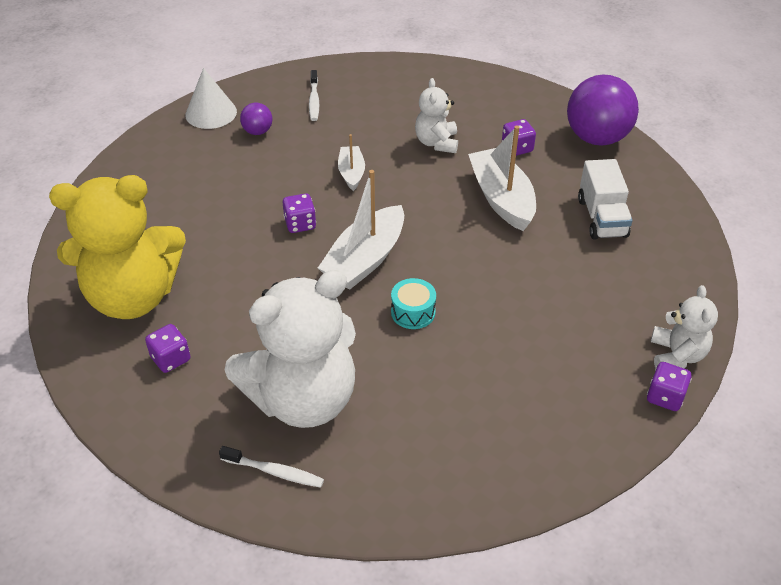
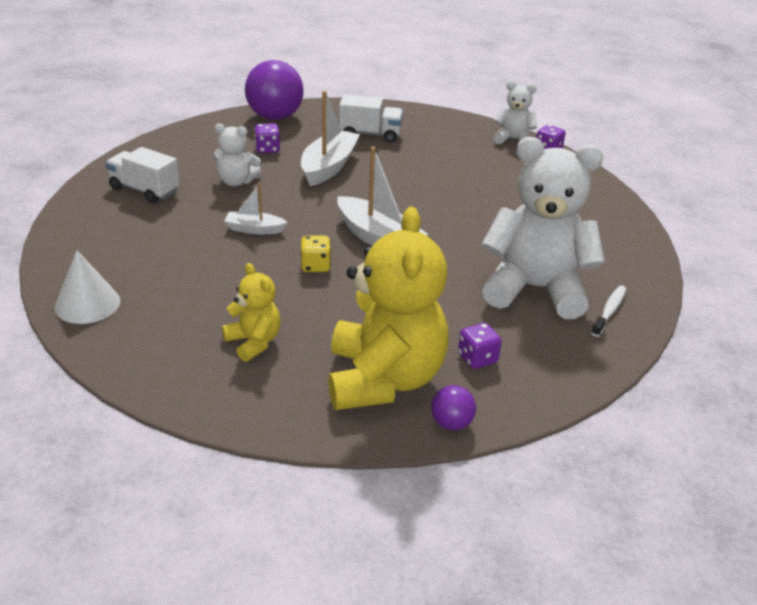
camera: 80 degrees left, 10 degrees down
(175, 209) = (254, 342): none -> yellow teddy bear
(257, 131) = (148, 275): purple ball -> purple ball (451, 423)
(300, 224) = (315, 266): purple dice -> yellow dice
(303, 399) = (535, 289): white teddy bear -> white teddy bear turned 60 degrees counterclockwise
(314, 100) = (118, 235): white toothbrush -> none
(394, 94) = (144, 190): none -> white truck
(413, 312) = (449, 226): turquoise drum -> none
(501, 198) = (328, 167): white boat -> white boat turned 120 degrees clockwise

